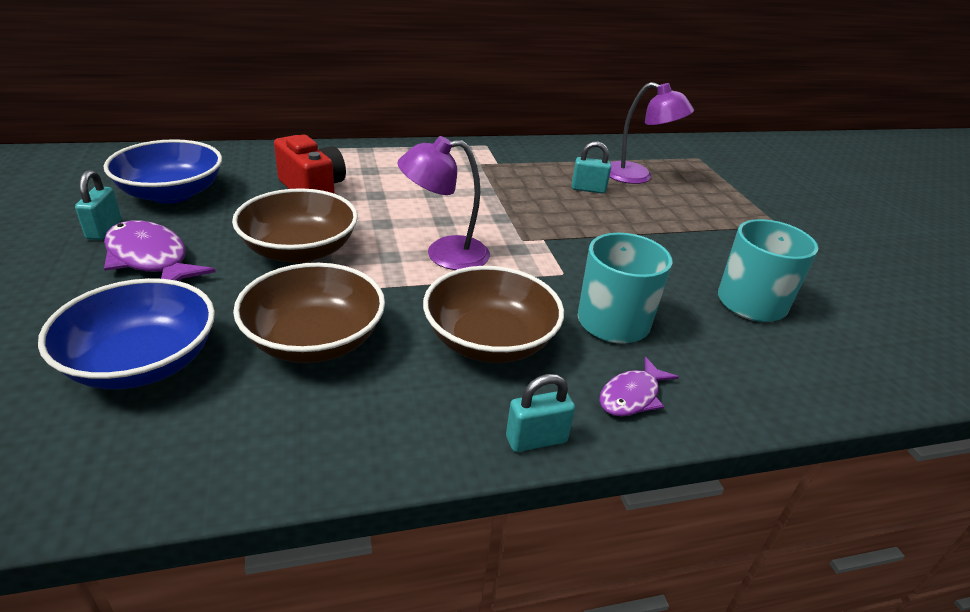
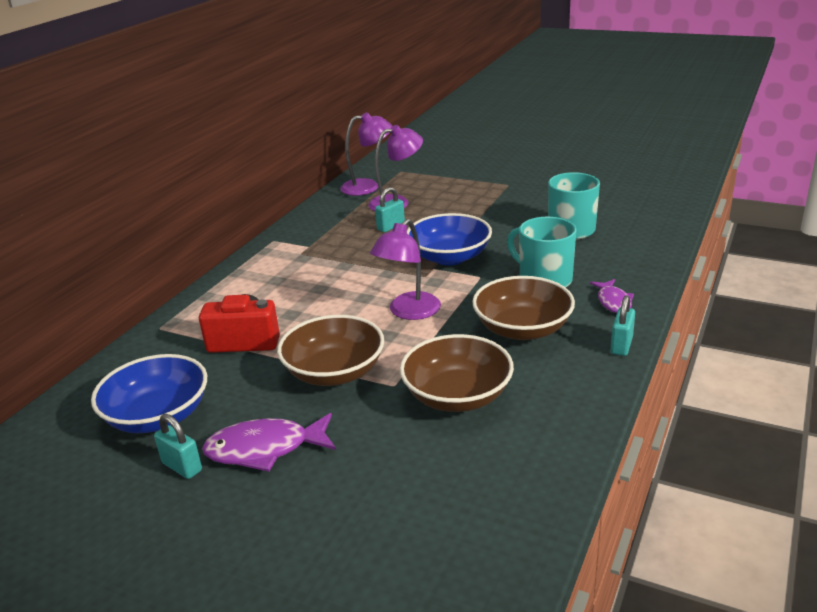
camera: 45 degrees left, 5 degrees down
(142, 362) = (411, 478): blue bowl -> blue bowl (449, 257)
(643, 153) = (368, 186): none -> purple lamp

